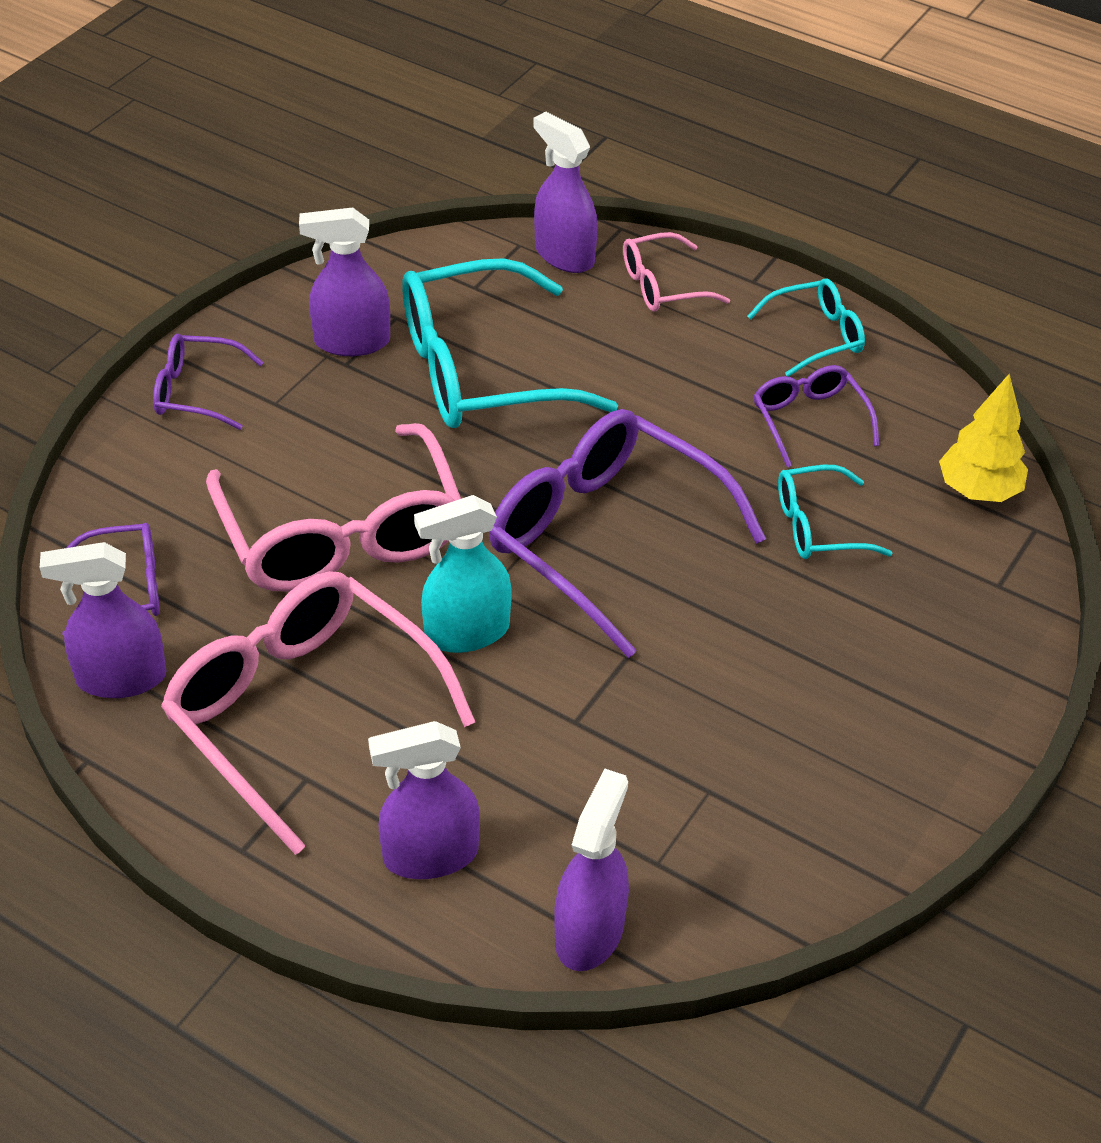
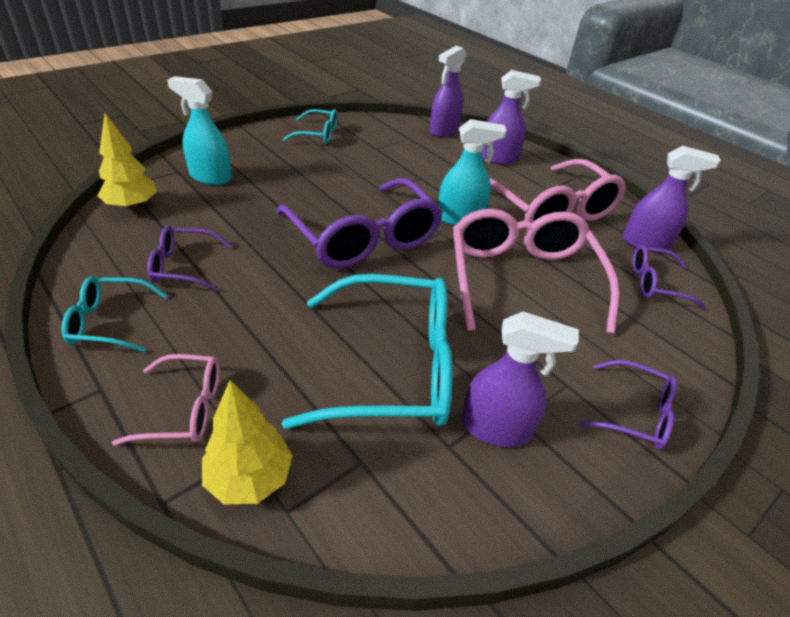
camera: 165 degrees left, 5 degrees down
(564, 255) = (249, 478): purple spray bottle -> yellow tree
(809, 420) = (183, 266): purple glasses -> purple glasses turned 90 degrees clockwise
(817, 526) = (240, 214): turquoise glasses -> turquoise glasses (318, 134)
(935, 589) = (210, 177): none -> turquoise spray bottle

